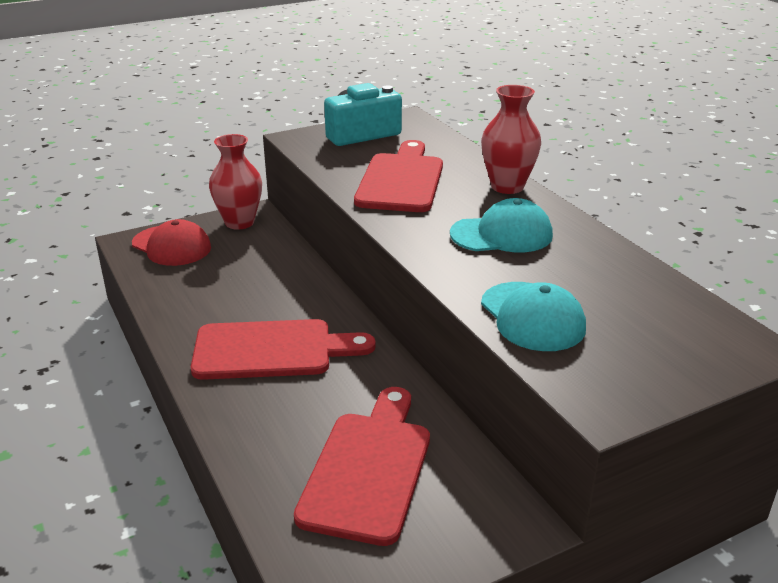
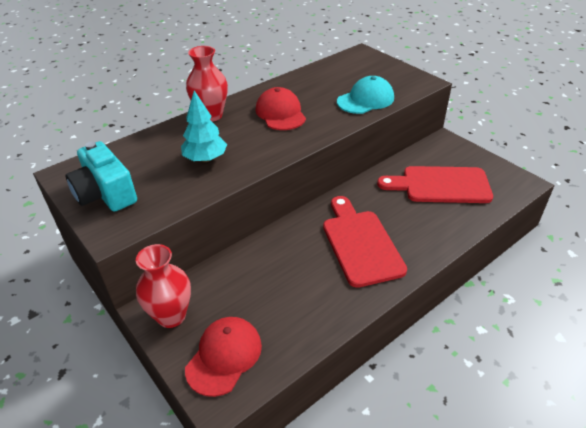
camera: 100 degrees left, 10 degrees up
(401, 180) = (205, 159): red cutting board -> turquoise tree
(502, 234) = (280, 113): turquoise cap -> red cap

